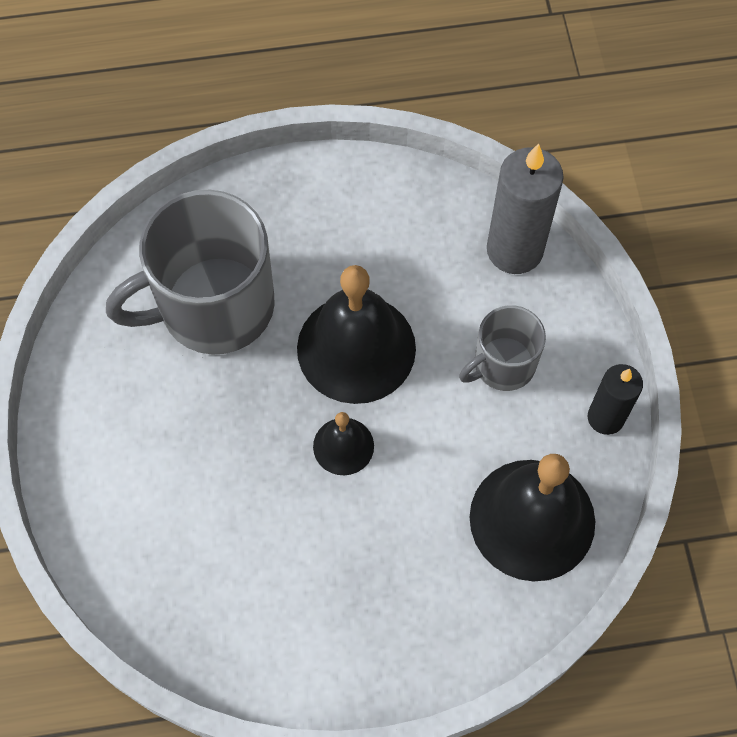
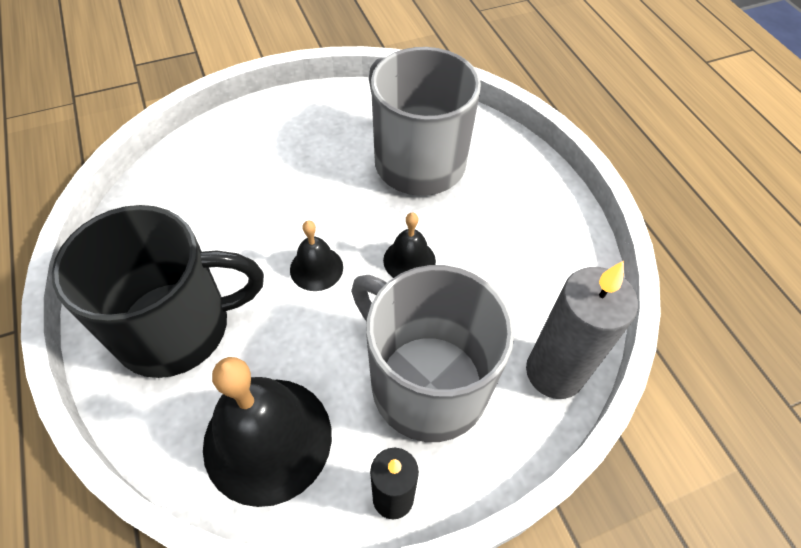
camera: 75 degrees right, 10 degrees down
(356, 348) = (409, 260): black bell -> black bell, size x0.50
(387, 602) = (176, 327): none -> black mug
(503, 364) = (426, 383): grey mug -> grey mug, size x1.87

